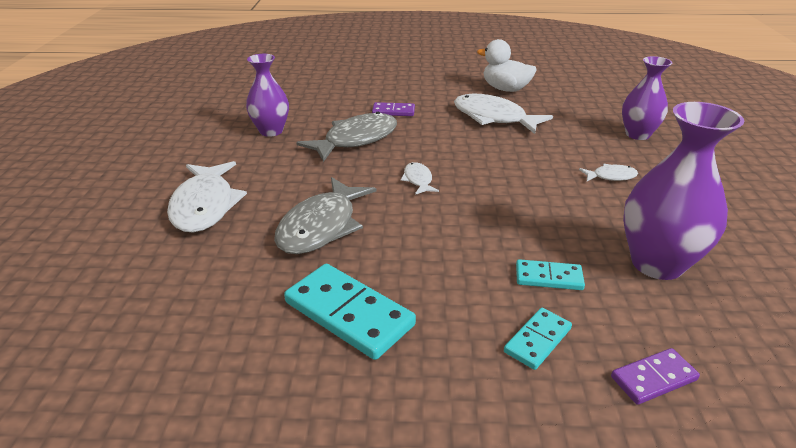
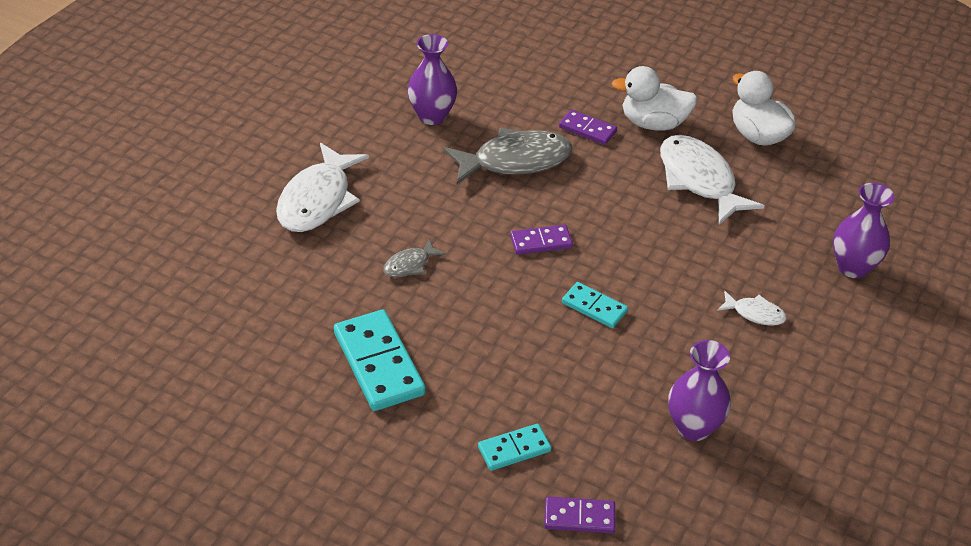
camera: 25 degrees right, 10 degrees up
(321, 226) = (410, 265): grey fish -> grey fish, size x0.48
(418, 180) = (541, 242): white fish -> purple domino
(434, 98) = (653, 123): none -> white duck
(548, 277) = (576, 399): turquoise domino -> turquoise domino (594, 307)
(657, 263) = (693, 427): purple vase -> purple vase, size x0.65

